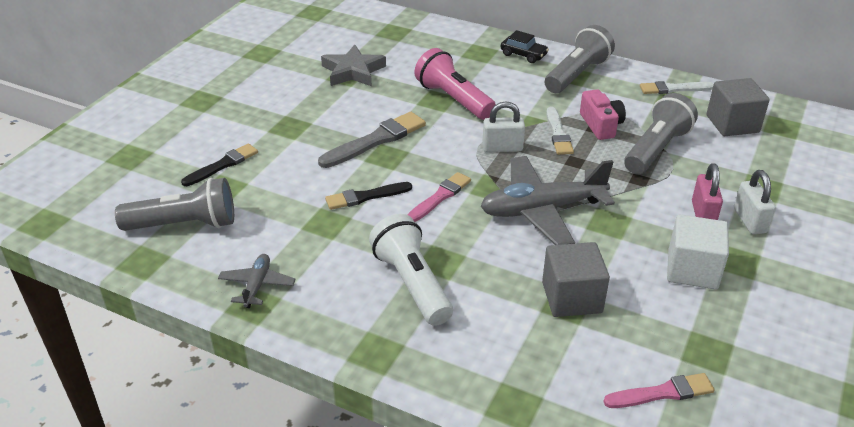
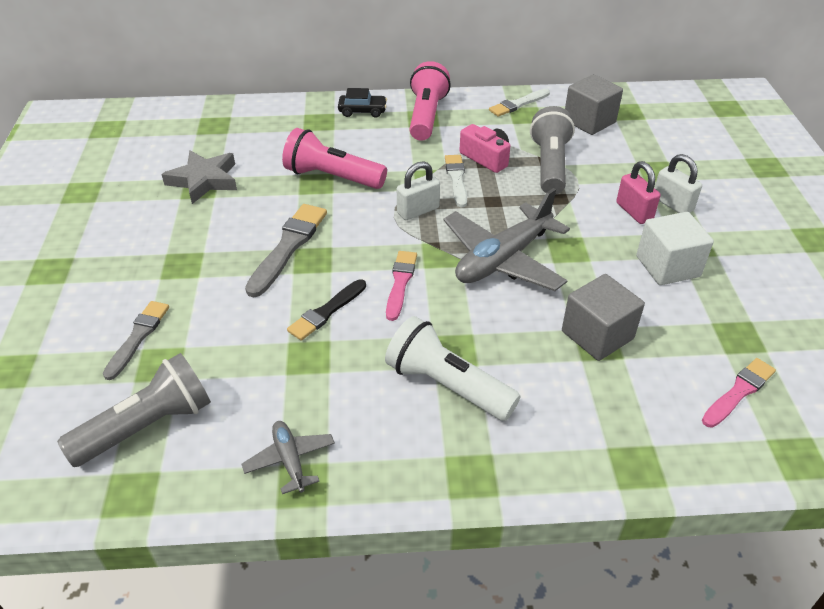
camera: 30 degrees left, 5 degrees up
(222, 165) = (138, 337): black brush -> grey brush
(558, 134) = (456, 179): white brush -> white brush turned 150 degrees counterclockwise
(577, 74) = (426, 116): grey flashlight -> pink flashlight

